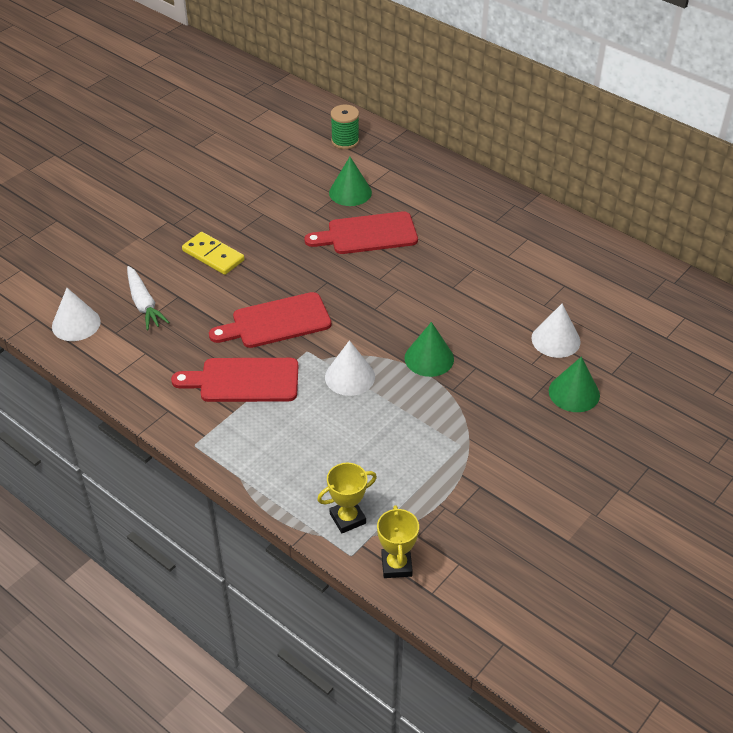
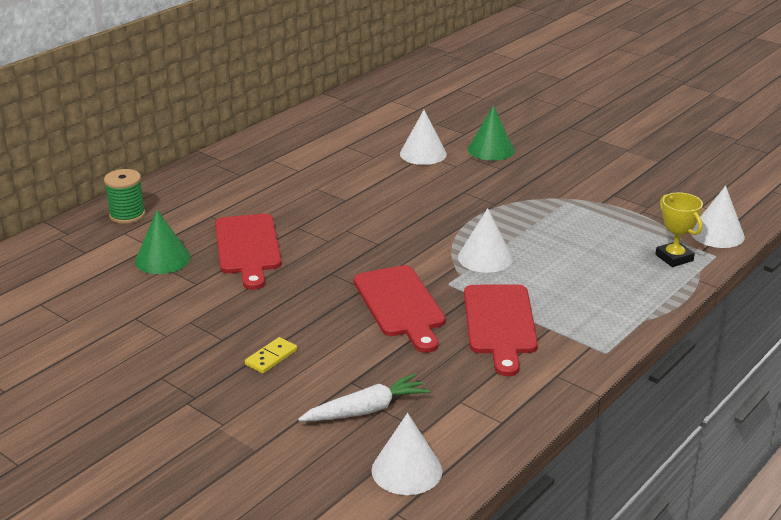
camera: 90 degrees left, 15 degrees down
(213, 255) = (271, 357): yellow domino -> yellow domino, size x0.62
(345, 141) = (50, 263): green spool -> green spool (127, 215)
(396, 565) = (717, 234): yellow trophy -> white cone
(429, 358) = (453, 214): green cone -> none

